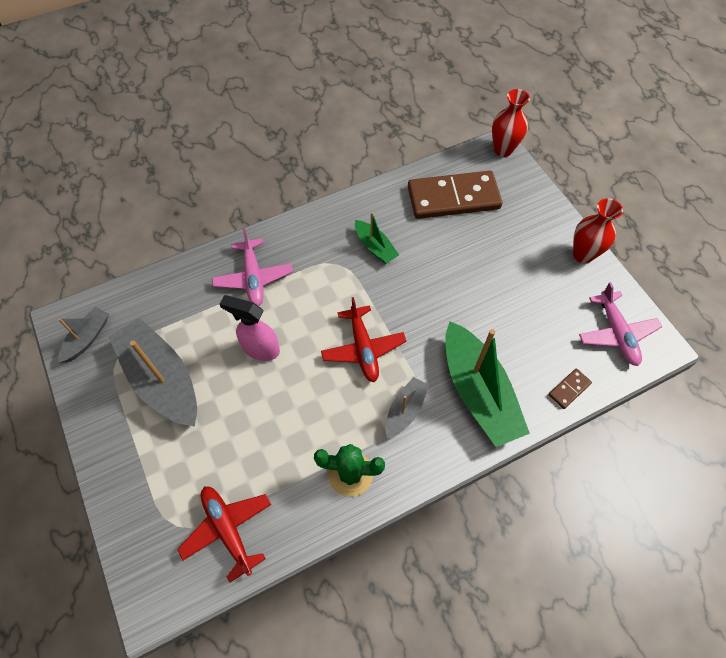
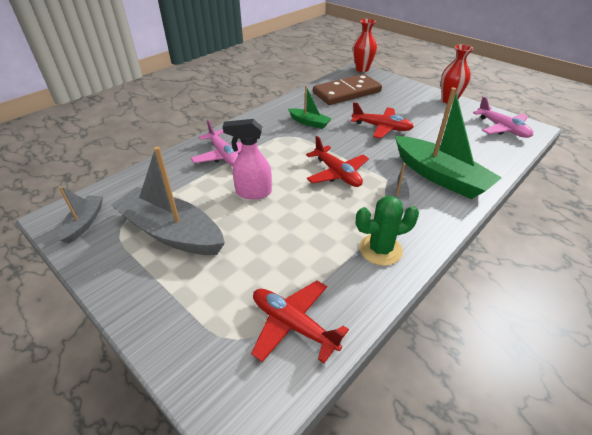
camera: 20 degrees left, 20 degrees down
(459, 283) = (381, 127): none -> red plane
(569, 389) = (499, 160): brown domino -> none

